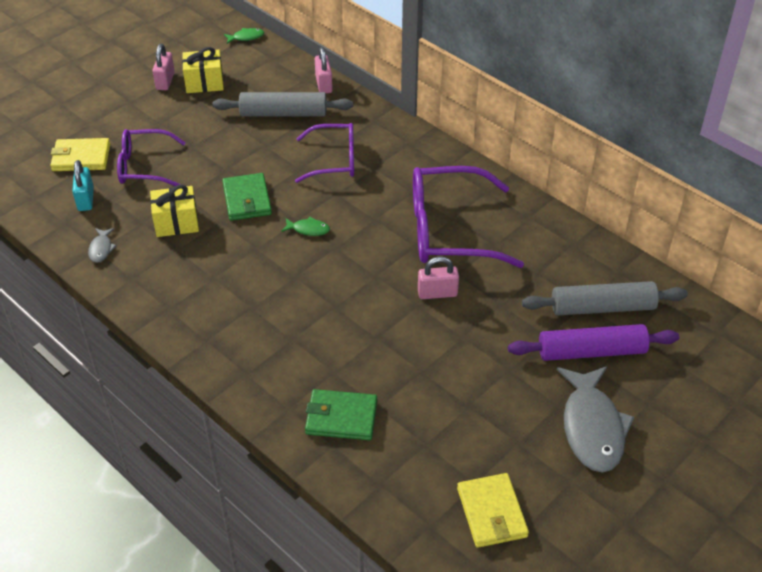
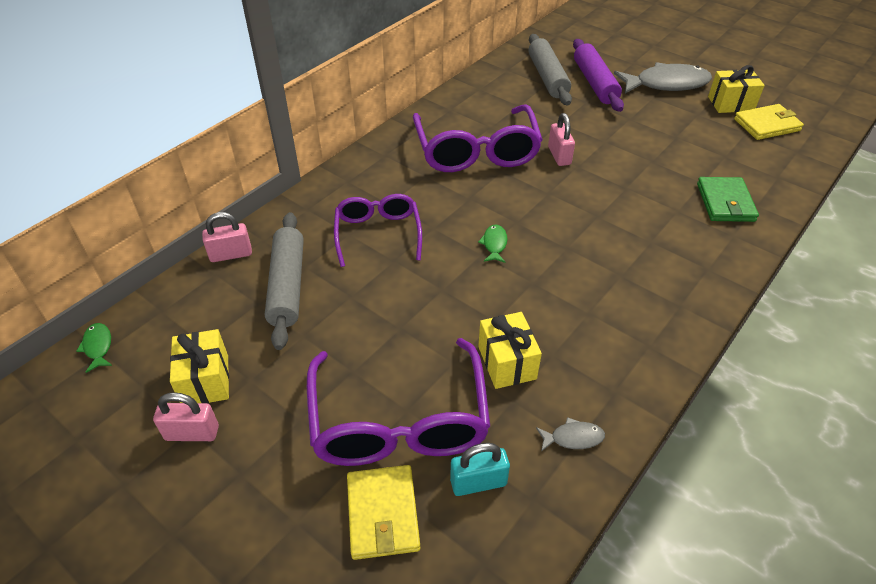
camera: 95 degrees left, 0 degrees up
(143, 166) = (399, 422): purple glasses -> purple glasses, size x1.61
(247, 199) = (454, 300): green wallet -> none
(544, 487) = (730, 104): none -> yellow gift

